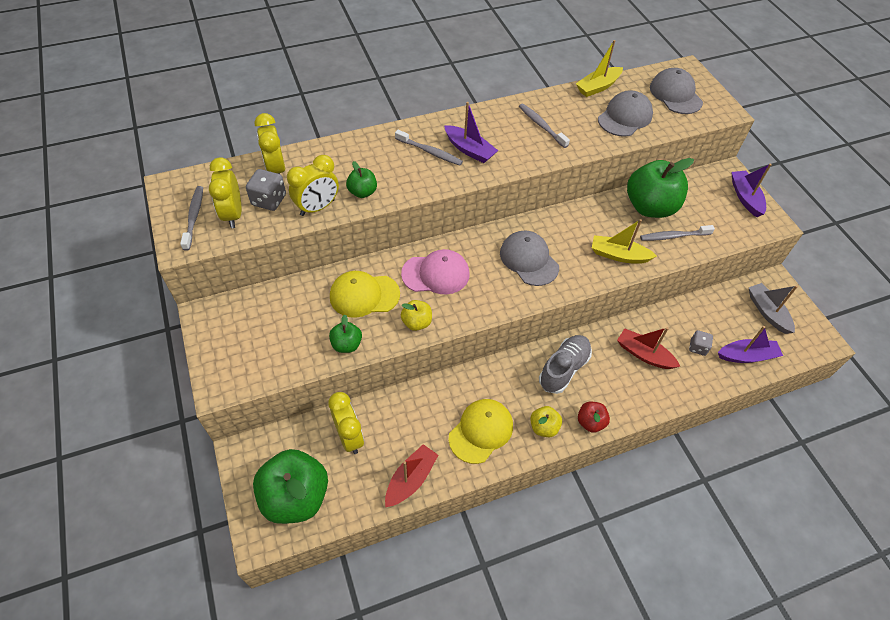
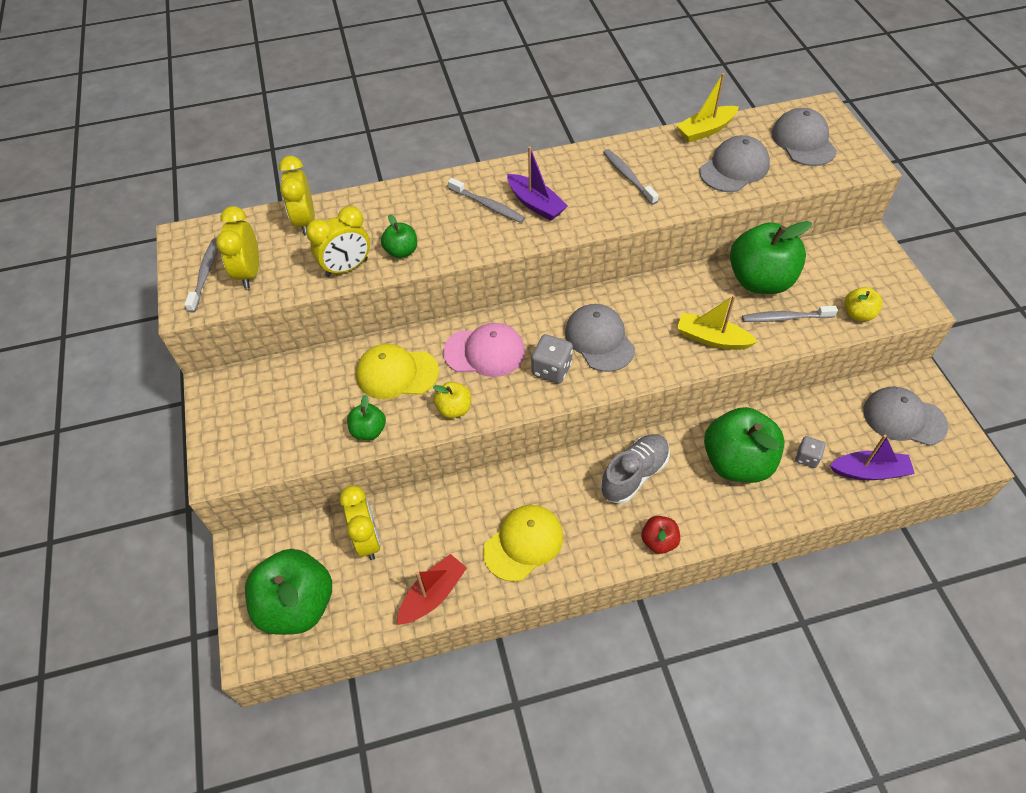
camera: 10 degrees right, 0 degrees up
(269, 200) = (292, 257): grey dice -> grey dice (551, 369)
(544, 427) = (600, 543): yellow apple -> yellow apple (858, 314)
(644, 354) = (737, 462): red boat -> green apple
(745, 197) = (885, 272): purple boat -> none
(767, 312) = (904, 418): grey boat -> grey cap

